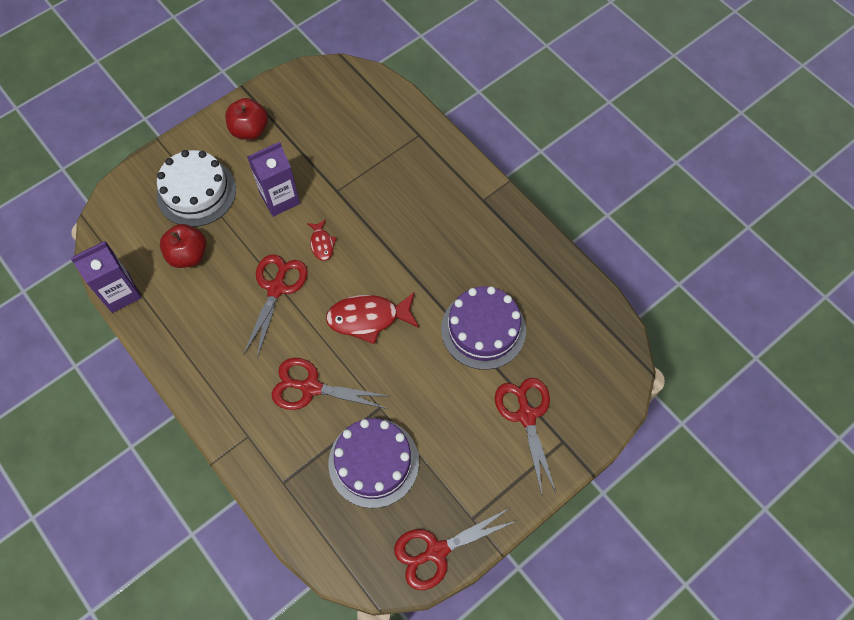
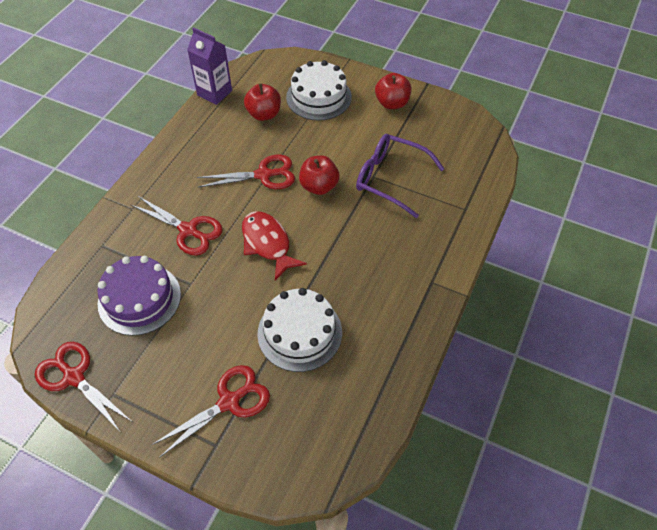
camera: 65 degrees right, 10 degrees down
(280, 199) = (343, 145): purple carton -> none
(310, 387) = (188, 230): red scissors -> red scissors turned 135 degrees clockwise
(322, 243) = (319, 186): red fish -> red apple
(348, 177) = (390, 179): none -> purple glasses
(483, 329) = (299, 332): purple cake -> white cake

